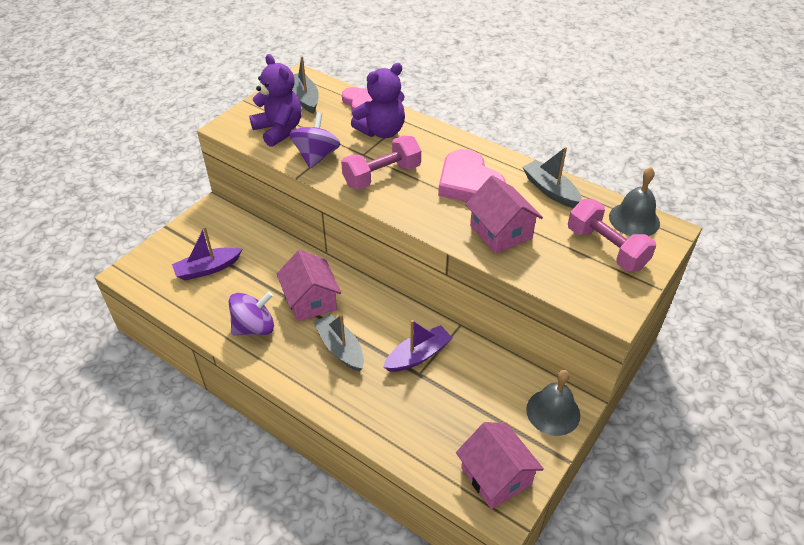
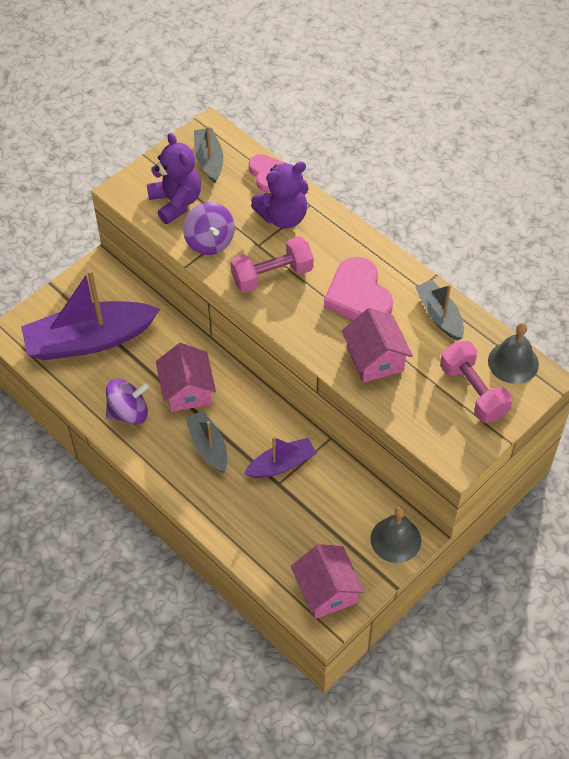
camera: 10 degrees right, 10 degrees up
(208, 269) = (89, 340): purple boat -> purple boat, size x1.93
(316, 156) = (209, 241): purple spinning top -> purple spinning top turned 135 degrees clockwise

